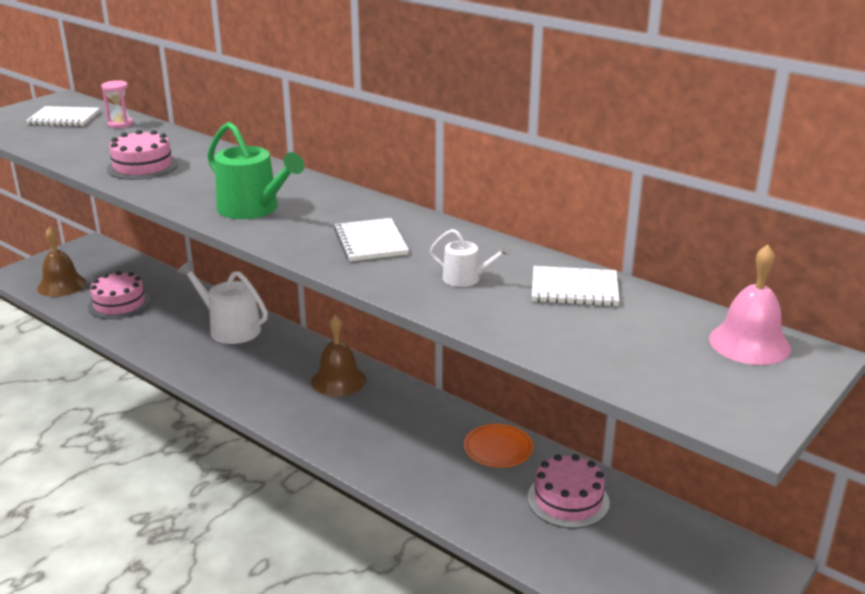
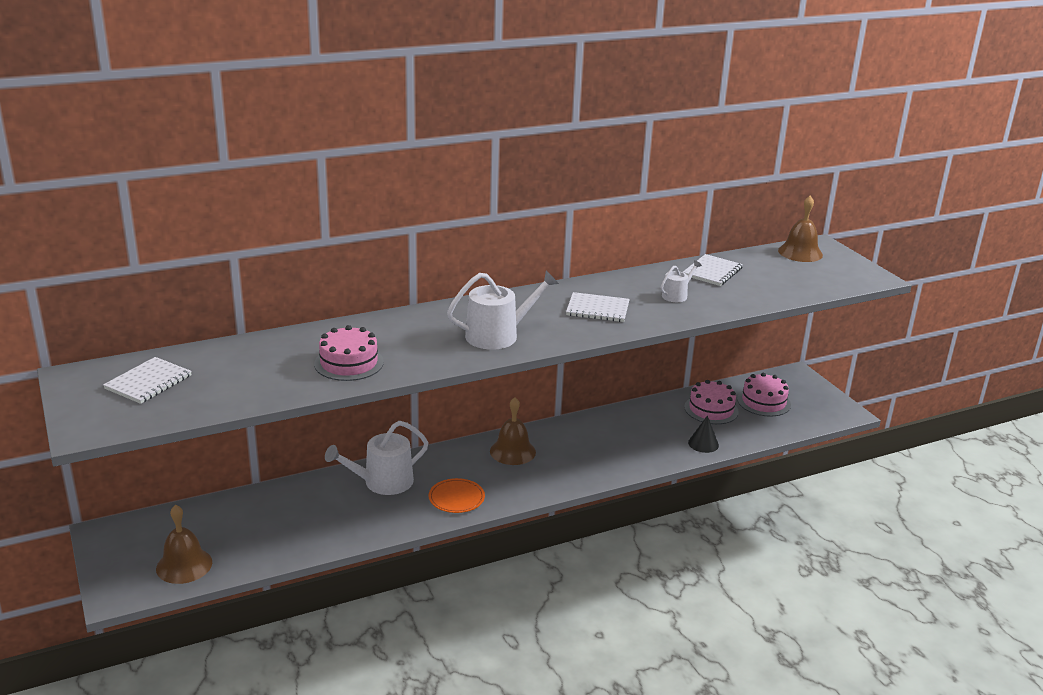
camera: 65 degrees left, 0 degrees up
(119, 304) = (269, 534): pink cake -> pink cake (763, 402)
(120, 124) = (211, 356): pink hourglass -> none
(253, 209) = (498, 335): green watering can -> white watering can
(473, 512) = (703, 444): none -> black cone
(498, 448) = (644, 415): orange plate -> orange plate (456, 498)
(749, 343) = (800, 252): pink bell -> brown bell

